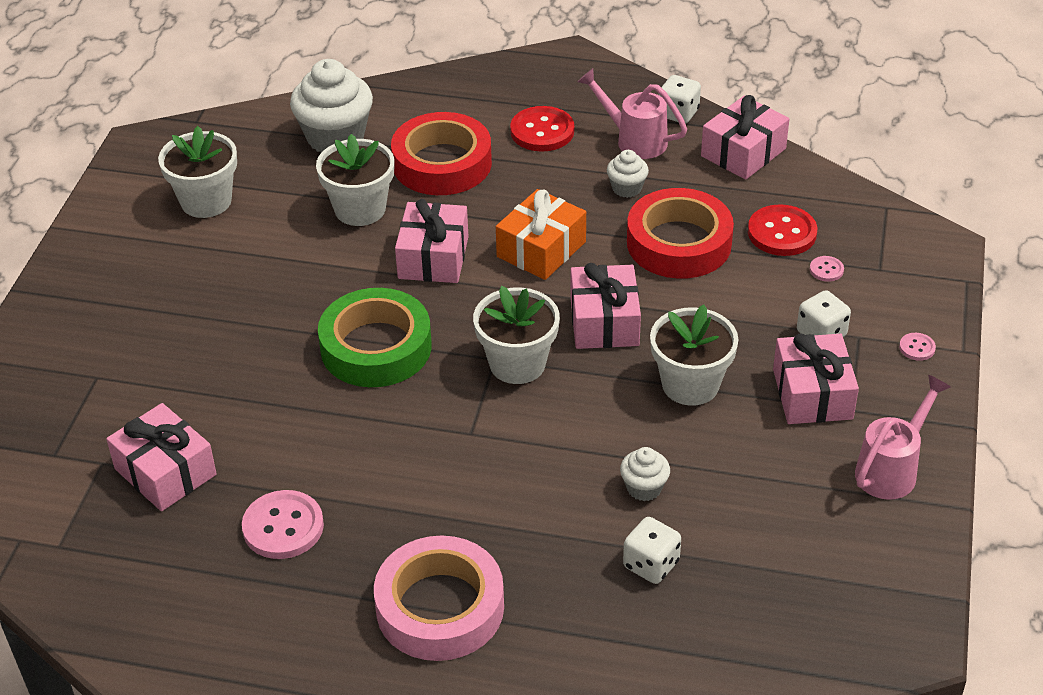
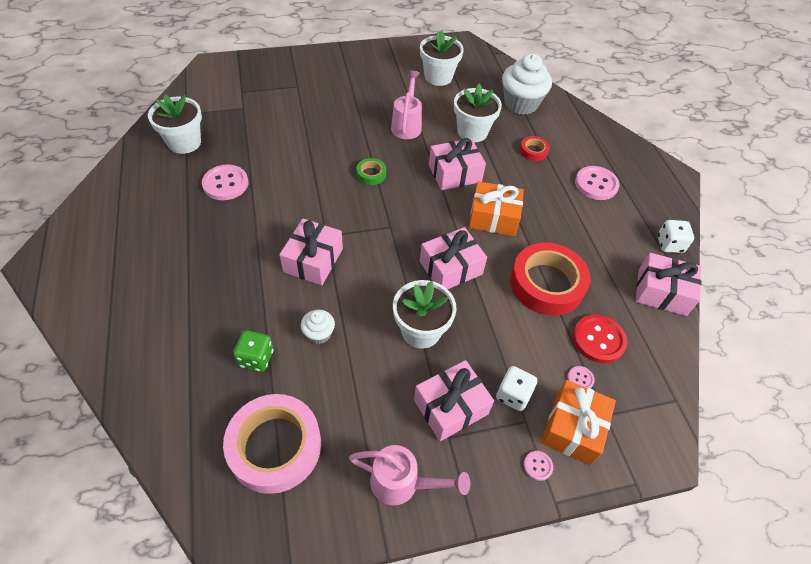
camera: 60 degrees right, 10 degrees up
(165, 472) = (246, 130): pink gift -> pink gift (313, 260)
(376, 347) = (371, 174): green tape -> green tape, size x0.45
(440, 607) = (190, 266): pink tape -> pink tape (275, 446)
(442, 163) = (533, 151): red tape -> red tape, size x0.45
(517, 364) = (391, 238): white flower pot -> white flower pot (184, 142)
(542, 131) = (596, 184): red button -> pink button
(627, 188) = (577, 241): white cupcake -> none
(634, 140) = (625, 230): pink watering can -> pink watering can (407, 124)
(651, 564) = (256, 358): white dice -> green dice
(884, 301) = (573, 428): none -> orange gift

